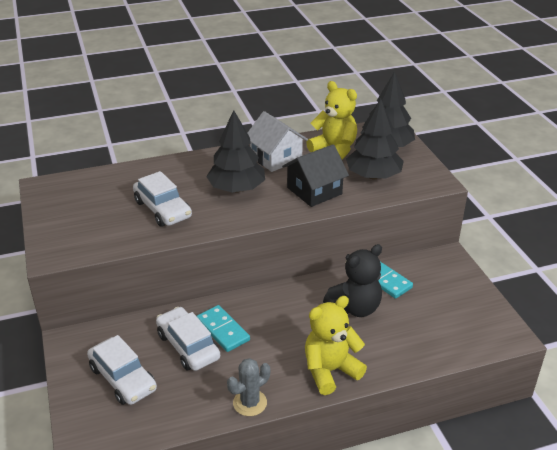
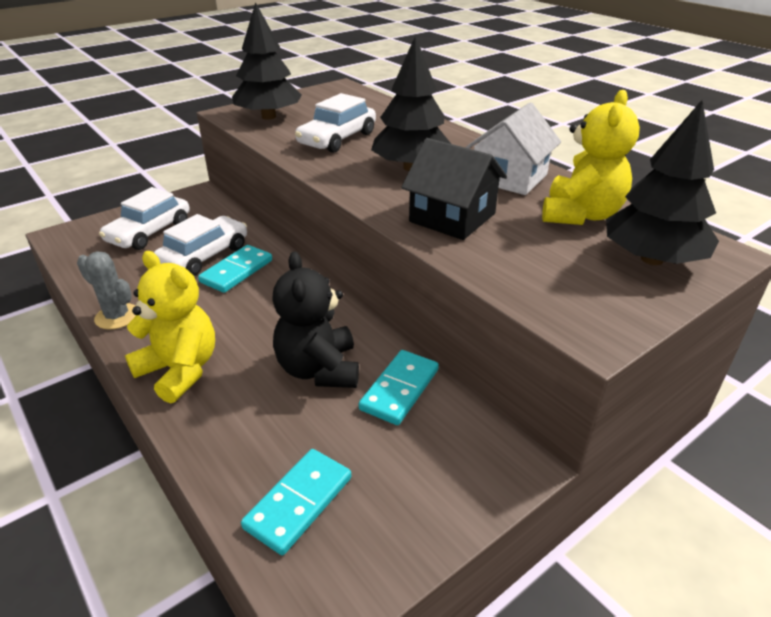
camera: 70 degrees right, 0 degrees up
(355, 308) = (319, 369): black teddy bear -> black teddy bear turned 45 degrees clockwise
(373, 176) = (543, 260): black tree -> black tree (269, 117)
(453, 333) = (299, 502): none -> turquoise domino

